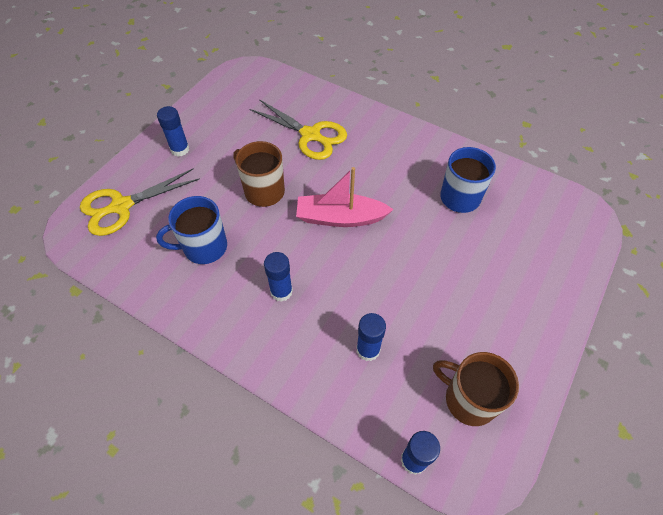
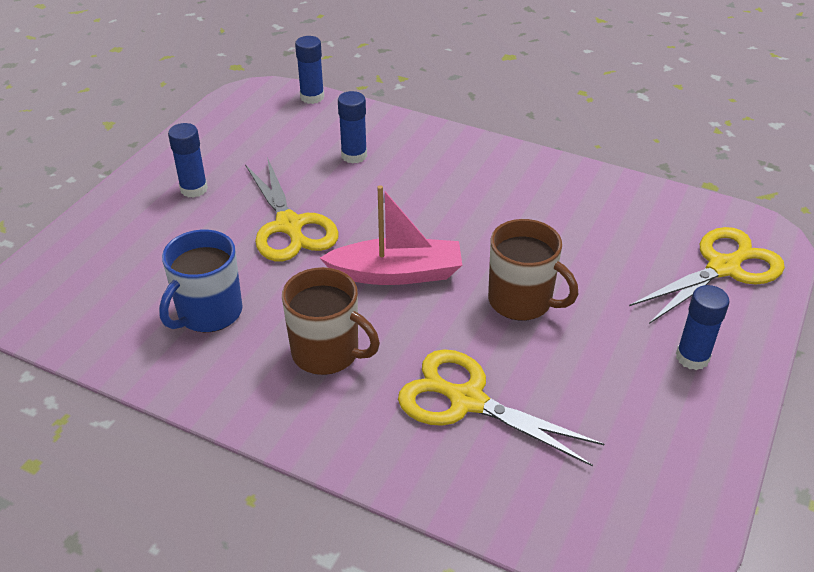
camera: 175 degrees right, 15 degrees down
(204, 247) = (577, 229): blue mug -> none
(281, 291) = (460, 194): blue glue stick -> blue glue stick (194, 189)
(418, 267) = (289, 226): none -> yellow scissors
(468, 399) = (253, 130): brown mug -> brown mug (327, 353)

